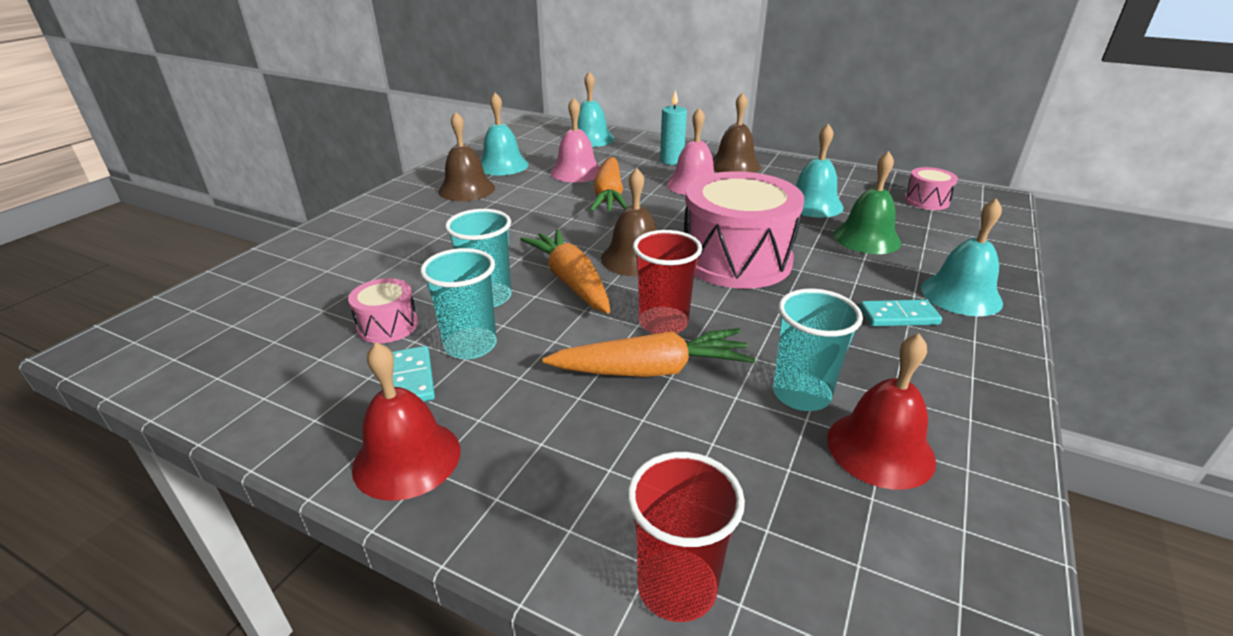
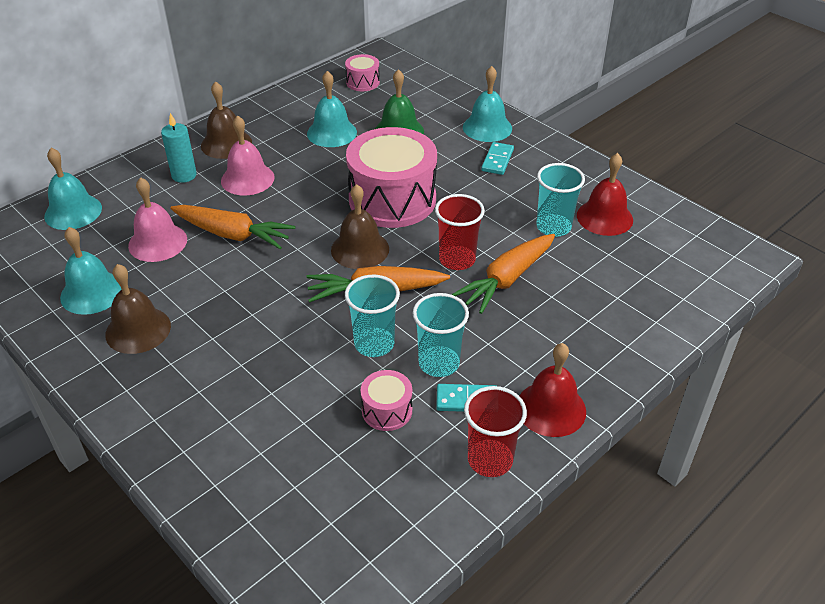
camera: 70 degrees left, 10 degrees up
(651, 370) = (507, 279): orange carrot -> orange carrot turned 150 degrees counterclockwise
(677, 587) = (670, 316): red cup -> red cup (490, 460)

